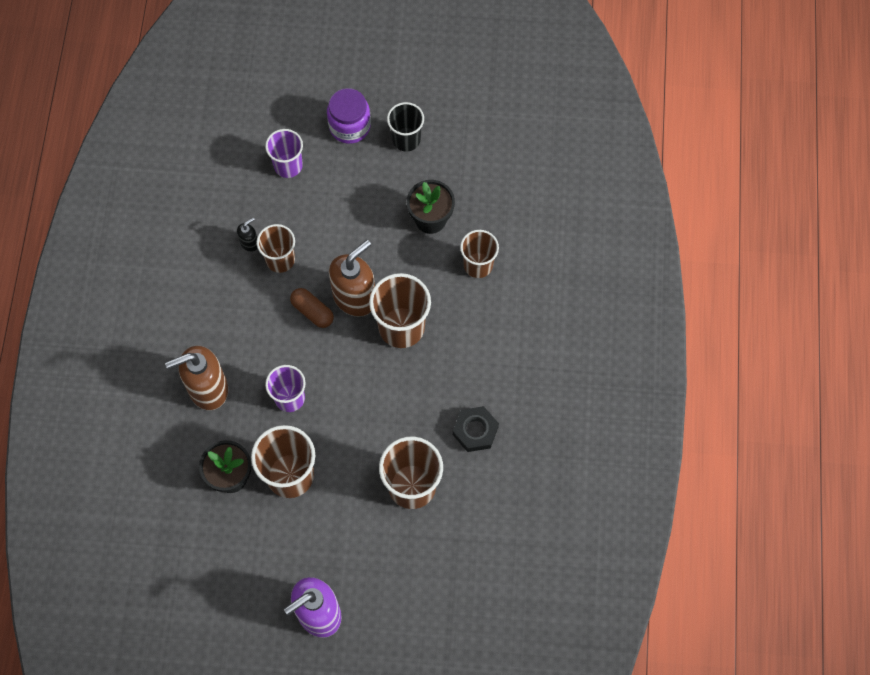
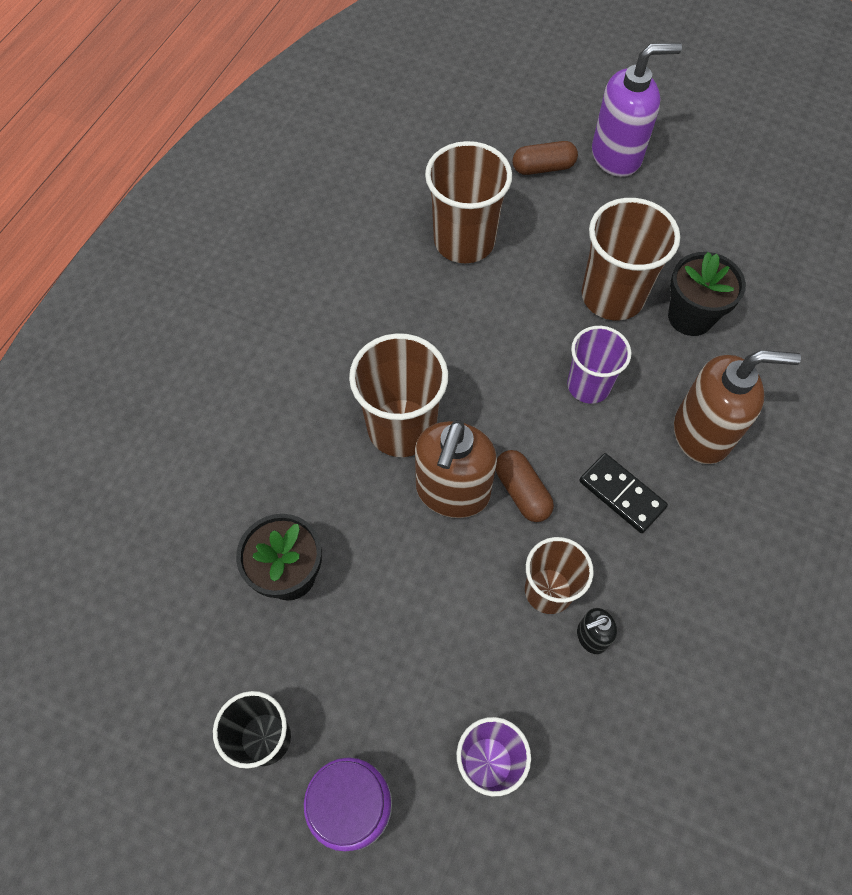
camera: 160 degrees left, 5 degrees down
(251, 330) = (622, 494): none -> black domino
(355, 297) = (452, 492): brown soap dispenser -> brown soap dispenser turned 45 degrees counterclockwise
(374, 579) = (543, 167): none -> brown capsule
(475, 431) = (361, 274): black nut -> none
(478, 265) = (254, 478): brown cup -> none

